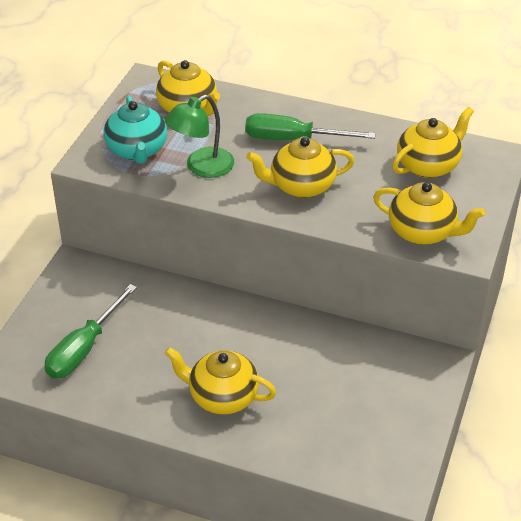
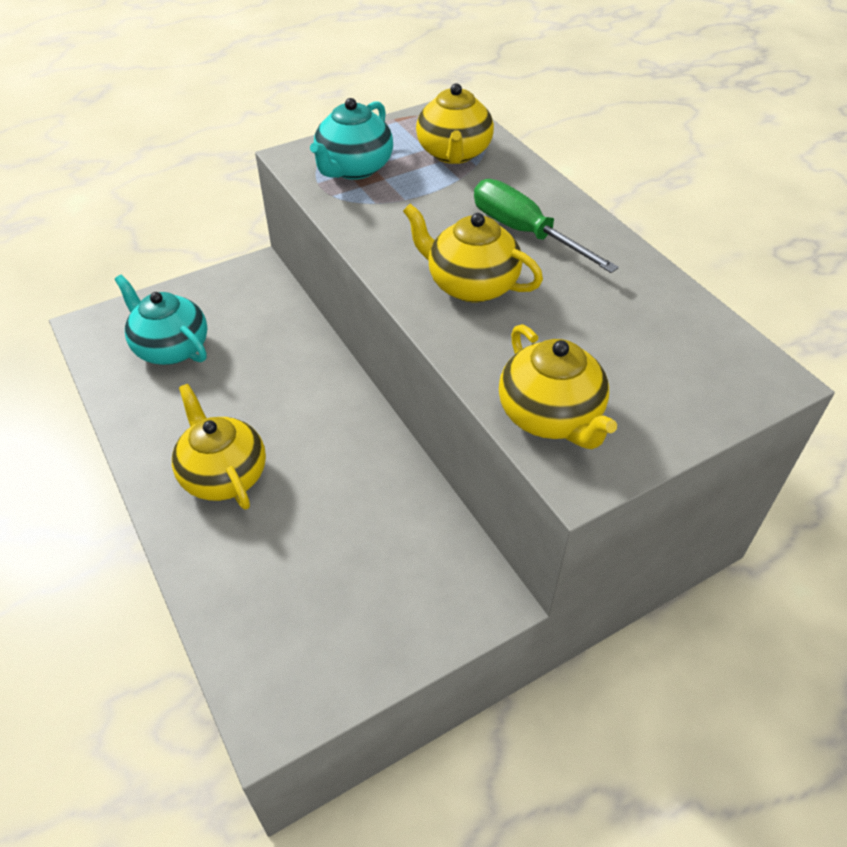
camera: 40 degrees right, 5 degrees up
(84, 348) = (171, 348): green screwdriver -> turquoise teapot
(201, 167) = (393, 213): green lamp -> none
(428, 165) = (655, 342): yellow teapot -> none

